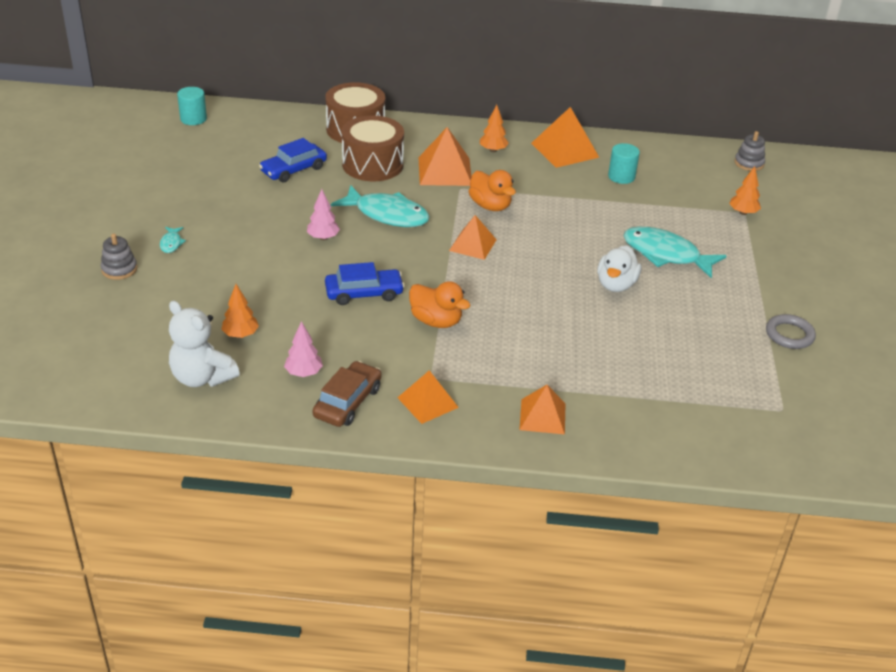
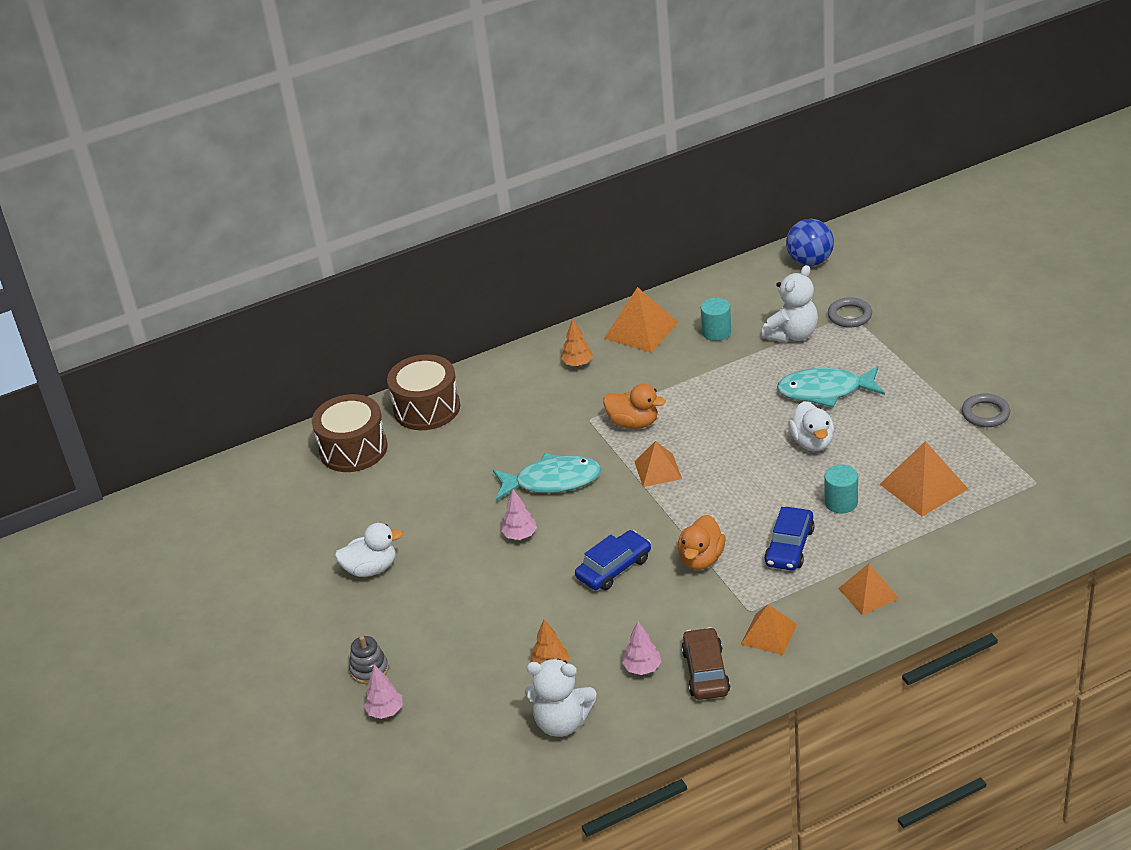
camera: 25 degrees left, 0 degrees up
(96, 301) = (385, 711): none -> pink tree
(171, 243) = (387, 618): turquoise fish -> none
(193, 119) = (254, 480): turquoise cylinder -> turquoise cylinder (841, 502)
(199, 207) = (371, 568): none -> white duck
(293, 170) = (415, 482): blue car -> blue car (789, 547)
(372, 164) = (484, 437): brown drum -> brown drum (353, 449)
(436, 321) = (701, 559): orange duck -> orange duck turned 105 degrees clockwise
(445, 171) = (557, 409): orange pyramid -> orange pyramid (923, 486)
(681, 204) = (792, 334): none -> white teddy bear
(743, 213) = (849, 315): orange tree -> grey ring
(749, 163) = (810, 261): grey stacking toy -> blue ball

